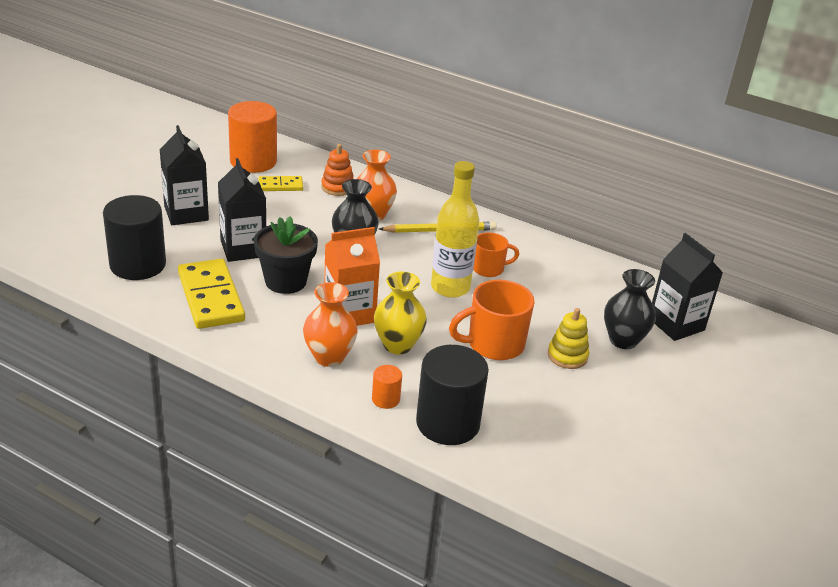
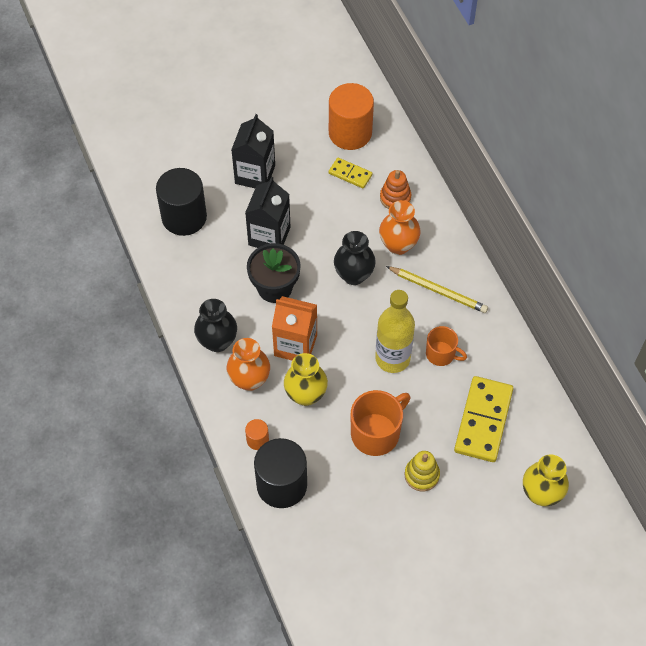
camera: 40 degrees right, 25 degrees up
(211, 297) = (211, 277): yellow domino -> yellow domino (483, 421)
(494, 344) = (376, 433): orange mug -> orange mug turned 120 degrees clockwise
(623, 340) = (480, 485): black vase -> black vase (217, 341)
(676, 324) = (541, 494): black carton -> yellow vase

